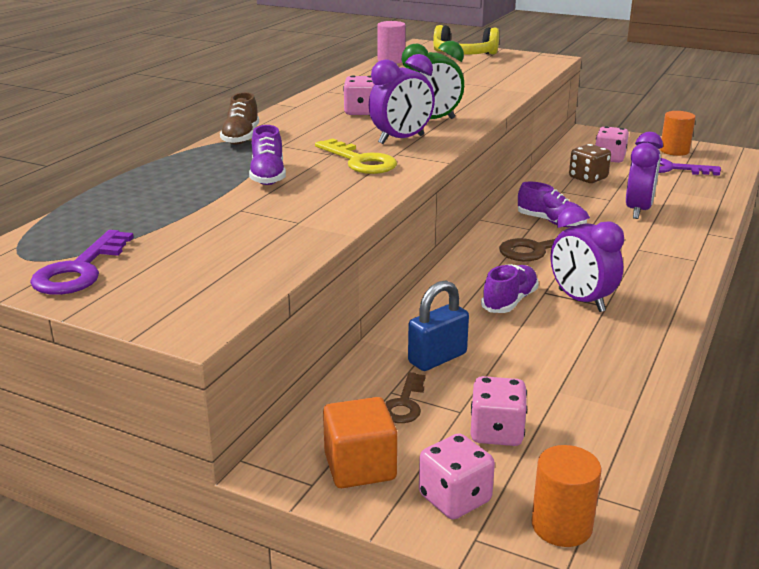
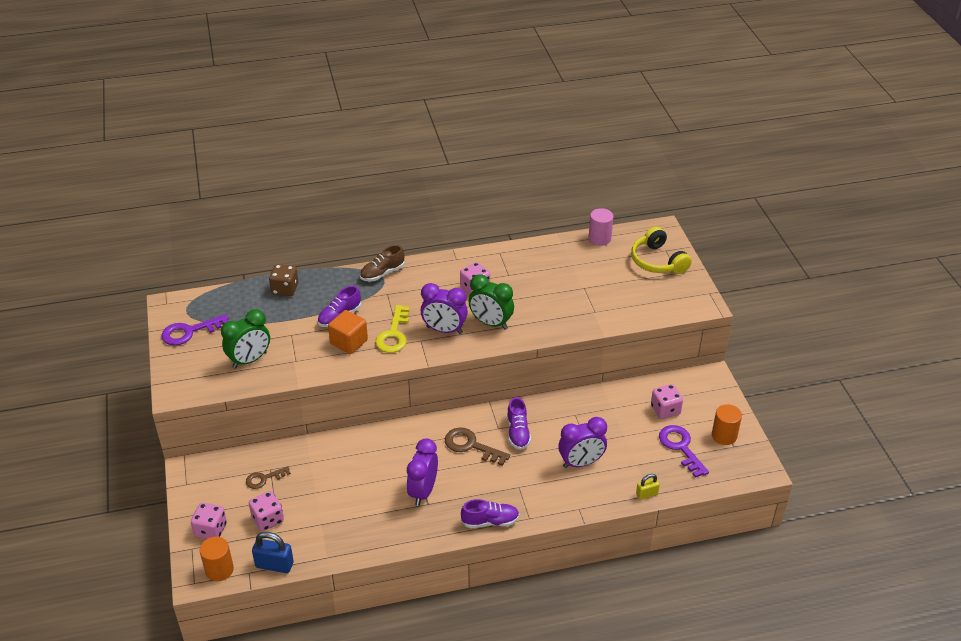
camera: 50 degrees right, 15 degrees up
(236, 248) = (249, 360): none -> green clock
(360, 467) = (208, 491): orange cube -> orange cube (349, 342)
(437, 358) = (312, 468): blue padlock -> blue padlock (274, 565)
(509, 301) = (394, 465): purple shoe -> purple shoe (490, 521)
(588, 178) = (612, 416): brown dice -> brown dice (285, 289)
(719, 200) = (646, 494): none -> yellow padlock

